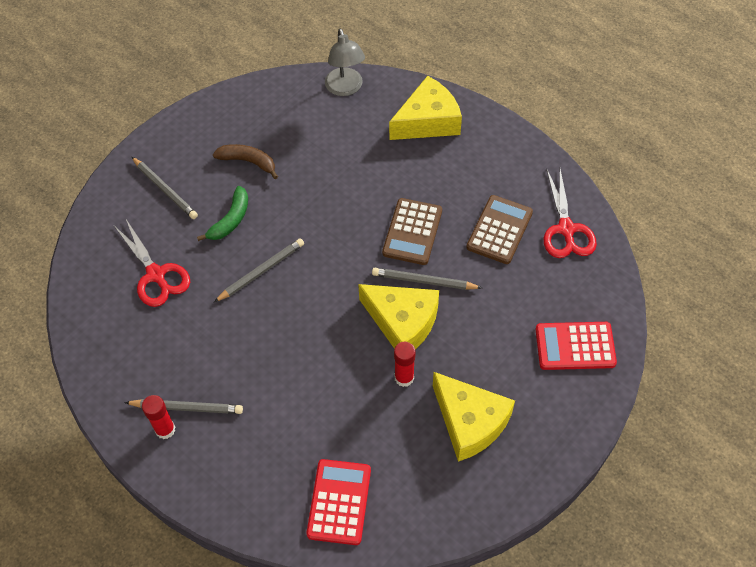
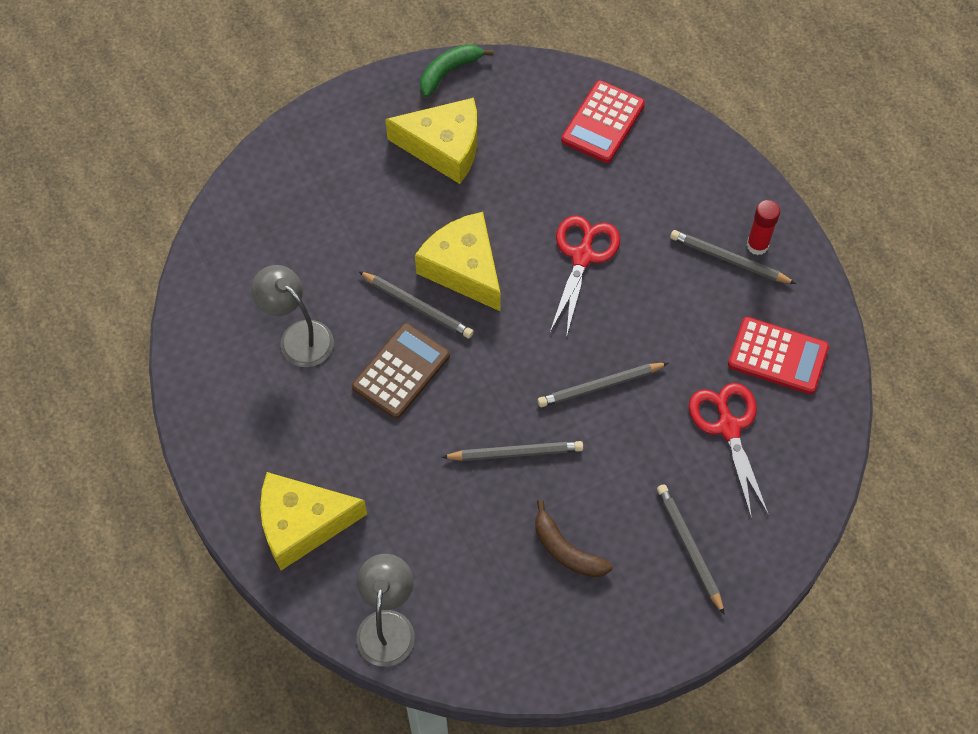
camera: 160 degrees left, 5 degrees up
(230, 220) = (616, 470): green banana -> green banana (449, 72)
(306, 207) = (515, 453): none -> grey pencil
(404, 378) = (489, 211): red glue stick -> none
(470, 422) = (444, 147): yellow cheese -> yellow cheese turned 120 degrees clockwise
(499, 230) = (298, 336): brown calculator -> grey lamp
(566, 229) = (222, 309): red scissors -> red scissors (582, 256)
(575, 346) = (296, 181): red calculator -> red calculator (777, 356)

